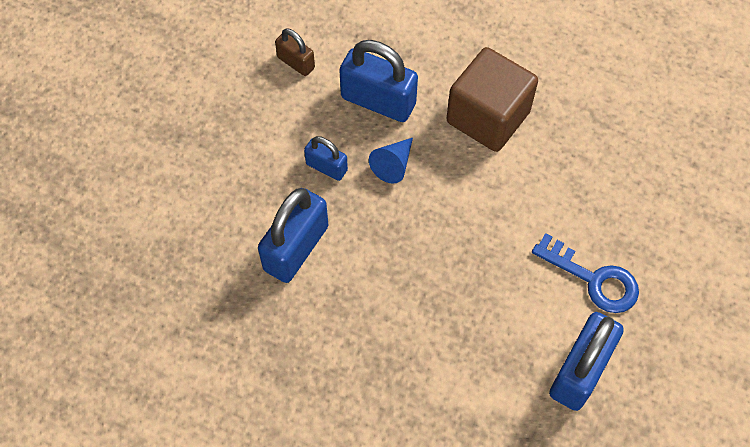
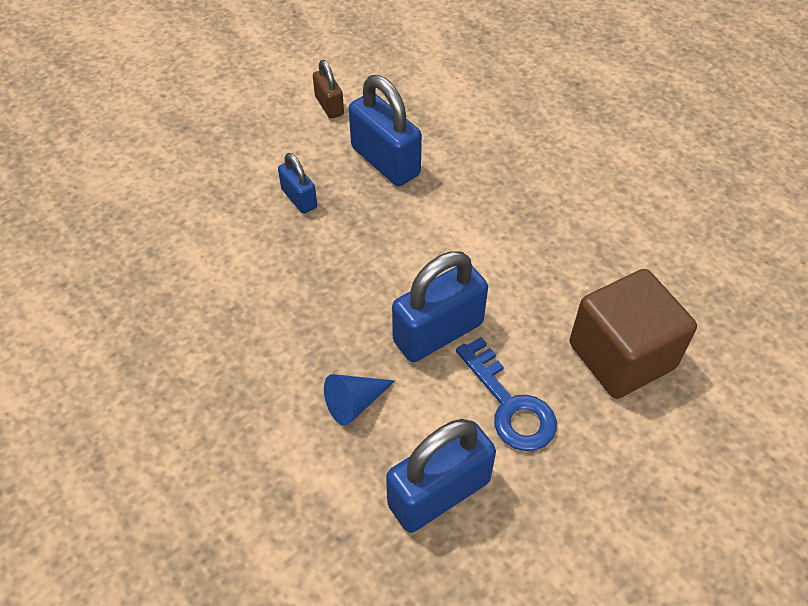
camera: 25 degrees right, 10 degrees down
(296, 248) = (223, 256): blue padlock -> blue padlock (438, 332)
(393, 165) = (364, 219): blue cone -> blue cone (355, 403)
(488, 117) = (486, 212): brown cube -> brown cube (621, 356)

